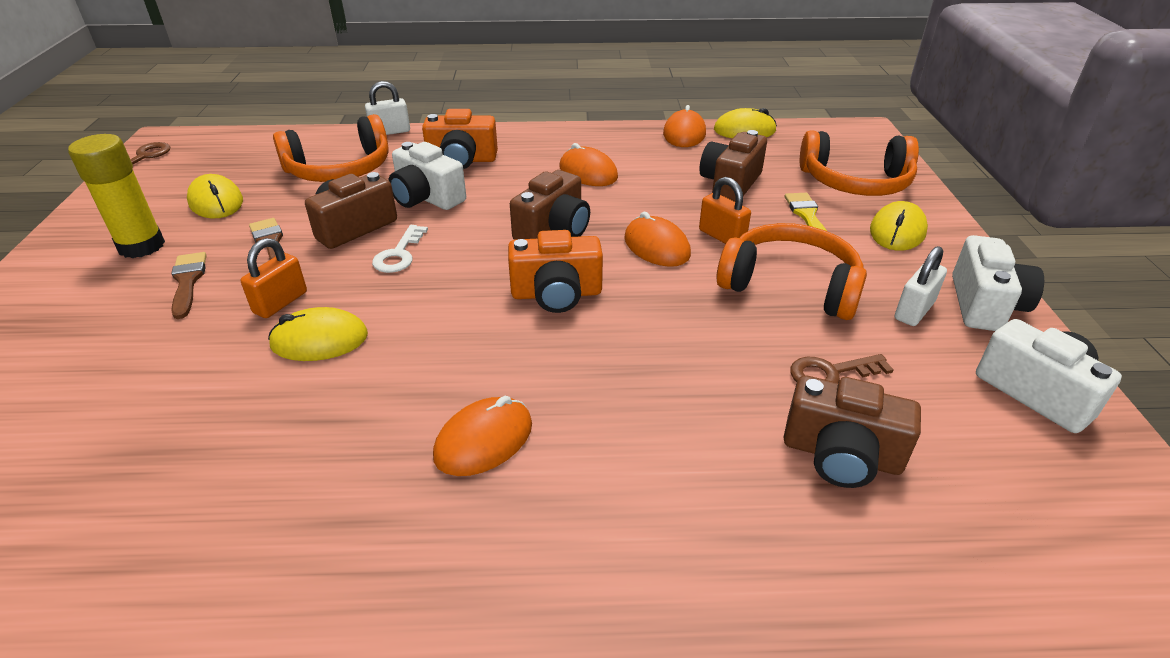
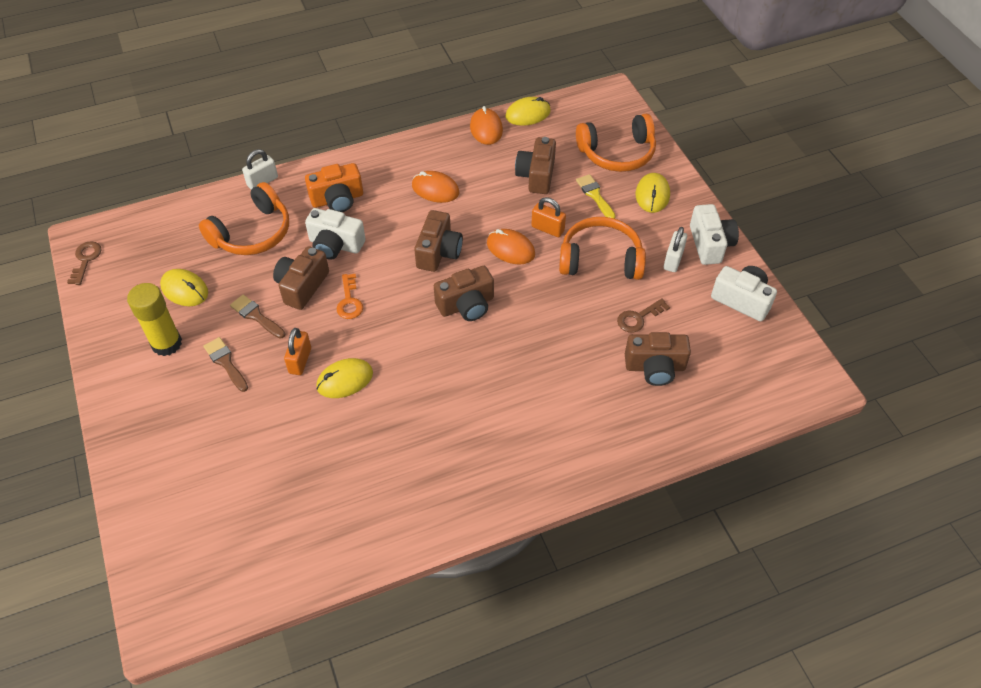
camera: 20 degrees left, 15 degrees up
(399, 254) = (349, 301): white key -> orange key
(484, 440) = (476, 414): orange mouse -> none
(556, 293) = (466, 305): orange camera -> brown camera

